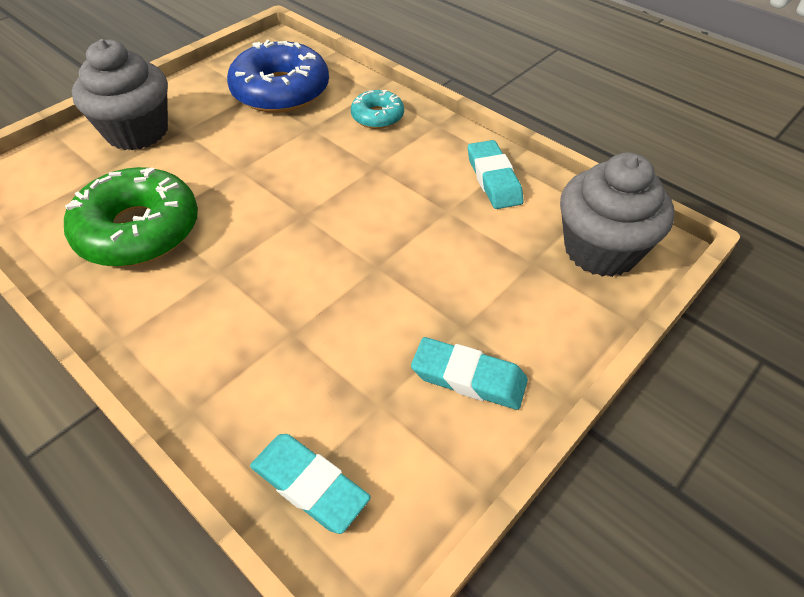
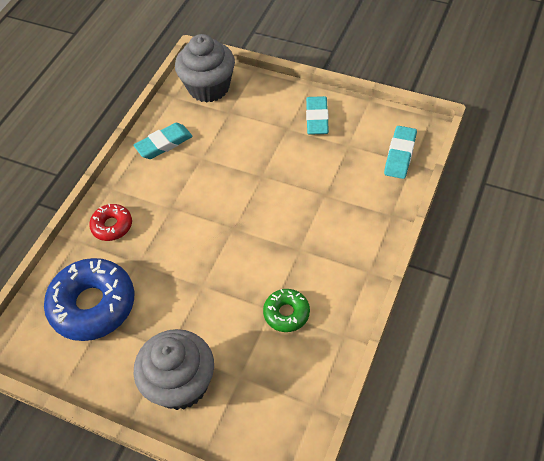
camera: 105 degrees left, 5 degrees up
(138, 230) = (286, 313): green donut -> green donut, size x0.51
(377, 116) = (112, 226): turquoise donut -> red donut

